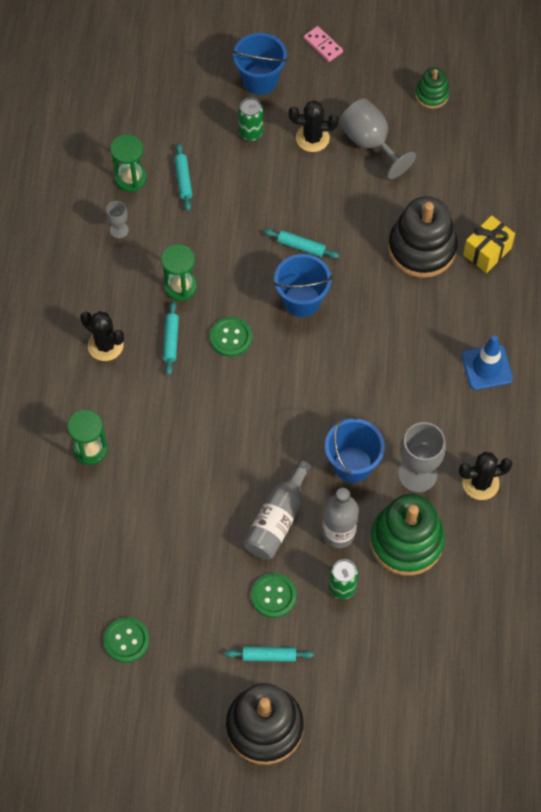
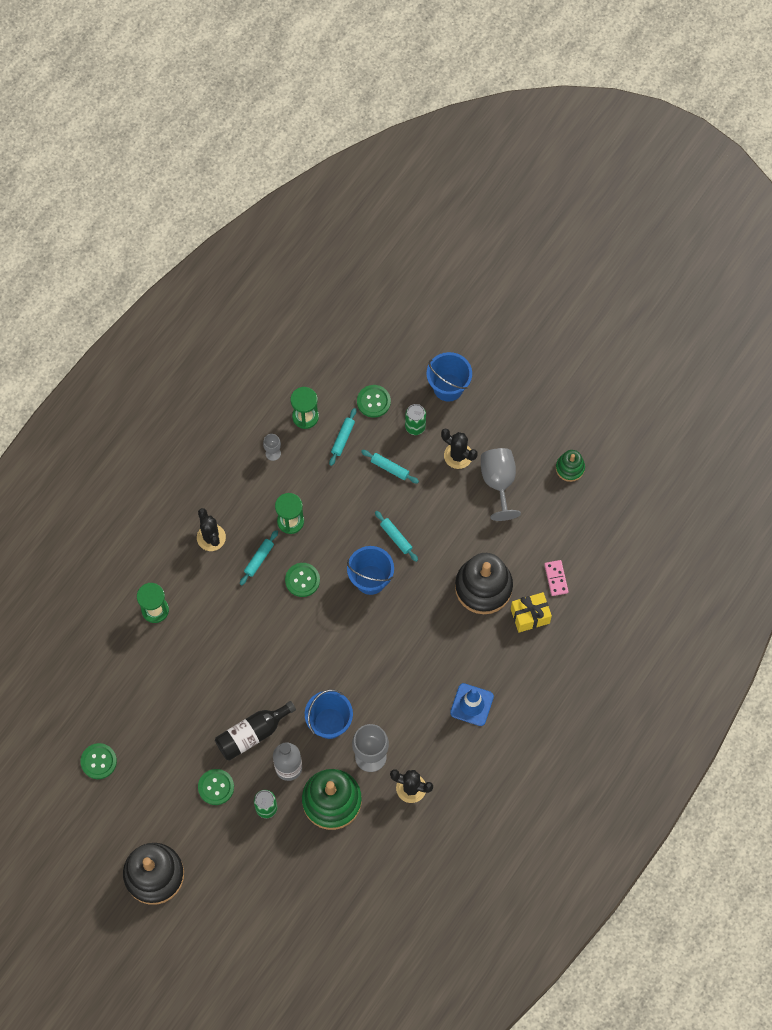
camera: 30 degrees right, 5 degrees up
(192, 130) = (373, 401): none -> green button
(269, 656) = (187, 827): turquoise rolling pin -> turquoise rolling pin (389, 468)
(278, 520) = (252, 734): grey bottle -> black bottle
(323, 45) = (513, 383): pink domino -> pink domino (556, 578)

